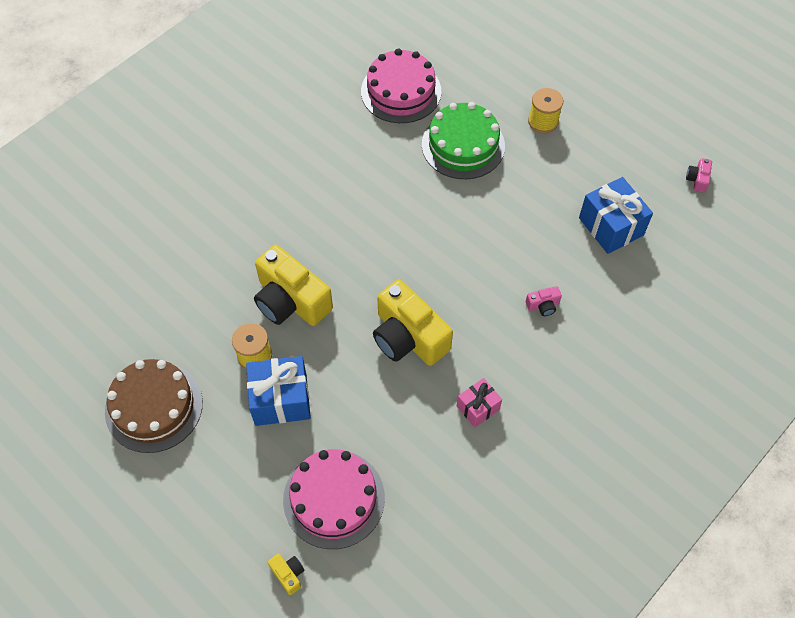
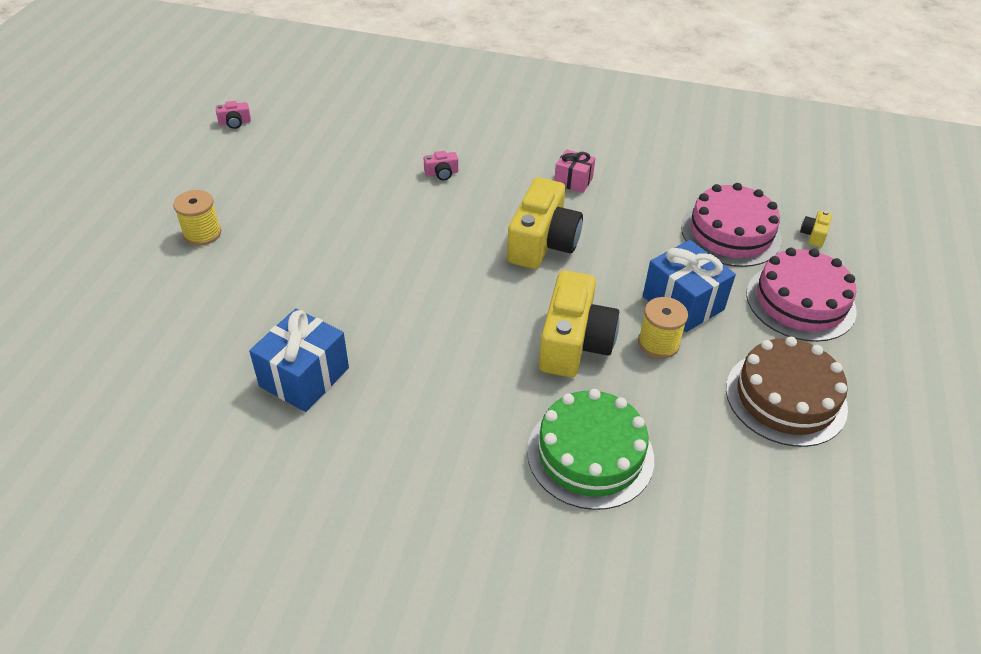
camera: 120 degrees left, 15 degrees down
(401, 91) = (203, 368): pink cake -> pink cake (800, 302)
(463, 145) = (269, 283): green cake -> green cake (590, 454)
(543, 305) = (441, 173): pink camera -> pink camera turned 120 degrees clockwise
(611, 226) = (323, 157): blue gift -> blue gift (304, 377)

